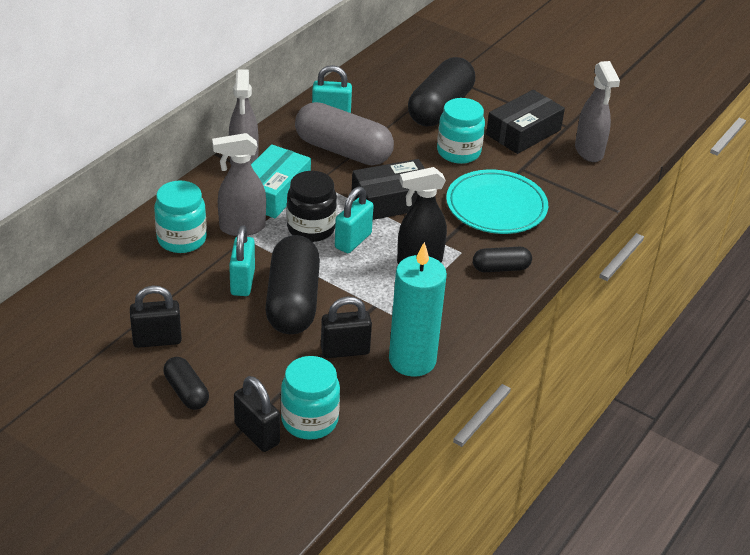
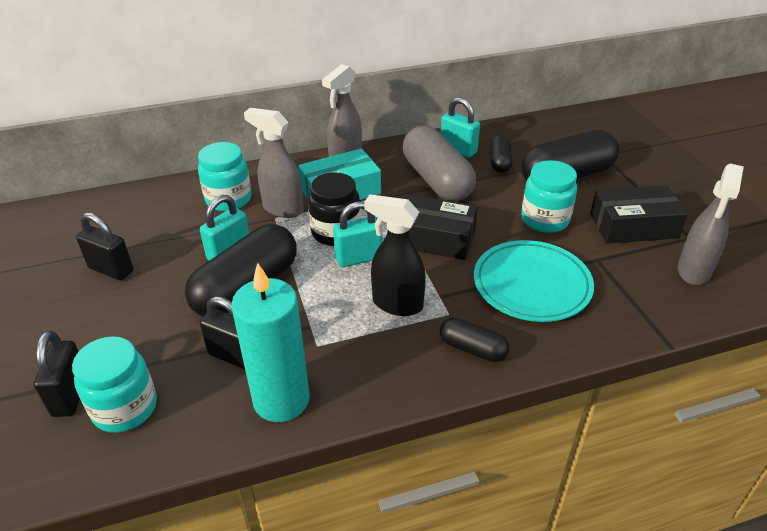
camera: 40 degrees right, 0 degrees up
(186, 392) = (73, 324): black capsule -> black capsule (499, 162)

